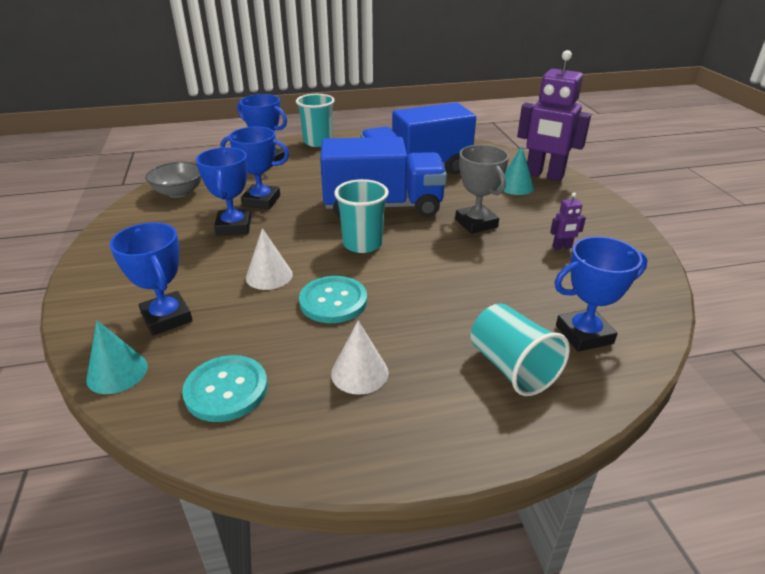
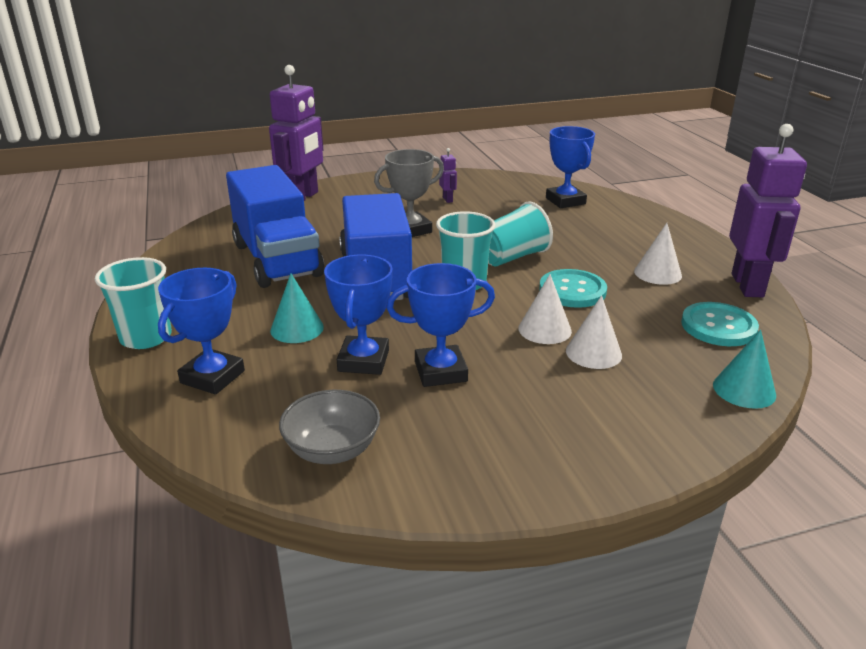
camera: 95 degrees left, 5 degrees down
(167, 318) = (649, 380): blue trophy -> none
(222, 295) = (593, 353): none -> white cone
(309, 453) = (748, 285): none -> purple robot
(512, 368) = (615, 223): turquoise cup -> turquoise cup (512, 257)
(515, 186) = (327, 211): turquoise cone -> turquoise cone (297, 328)

